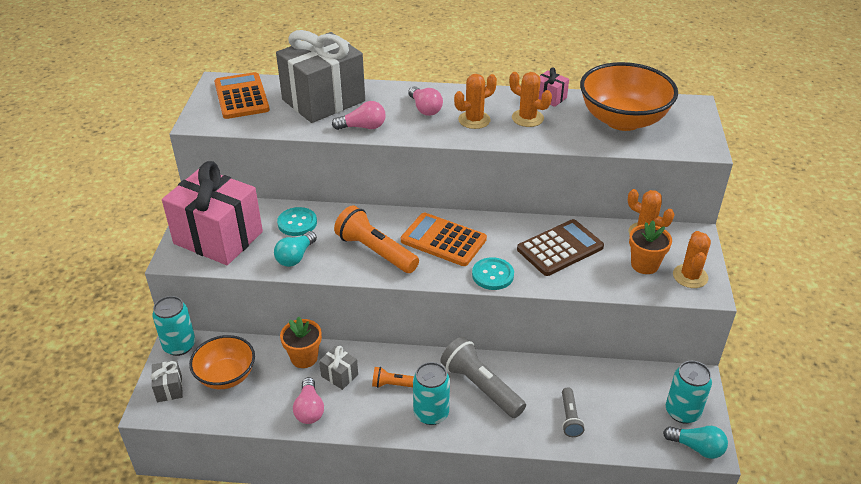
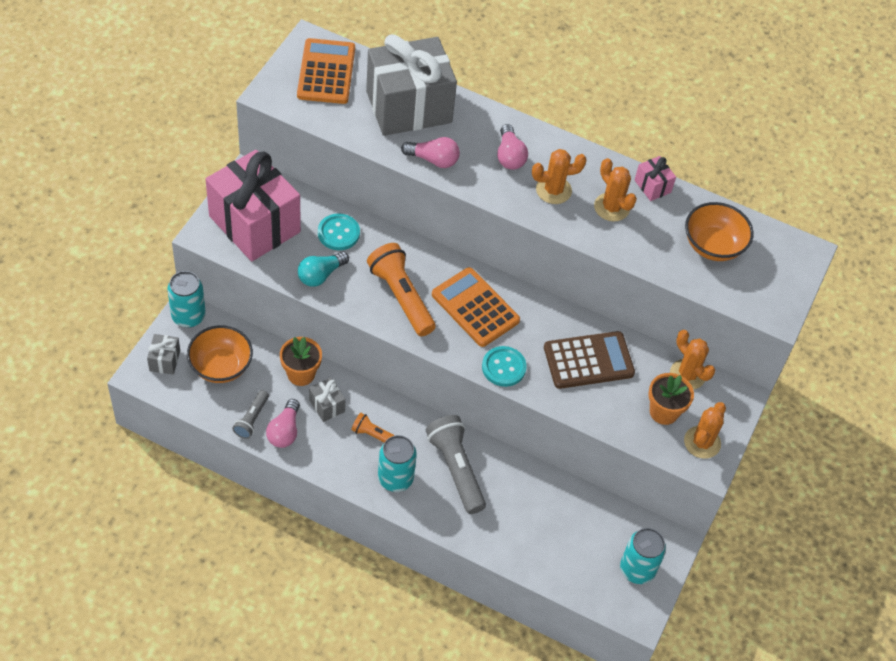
camera: 15 degrees right, 15 degrees up
(569, 418) = (524, 533): grey flashlight -> grey flashlight (251, 419)
(623, 120) = (713, 245): orange bowl -> orange bowl, size x0.63
(697, 447) = (629, 609): turquoise light bulb -> none

